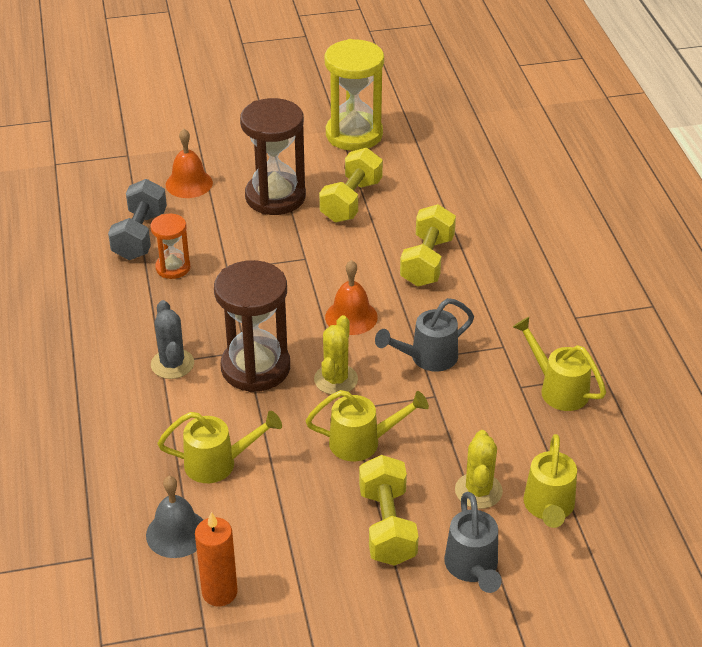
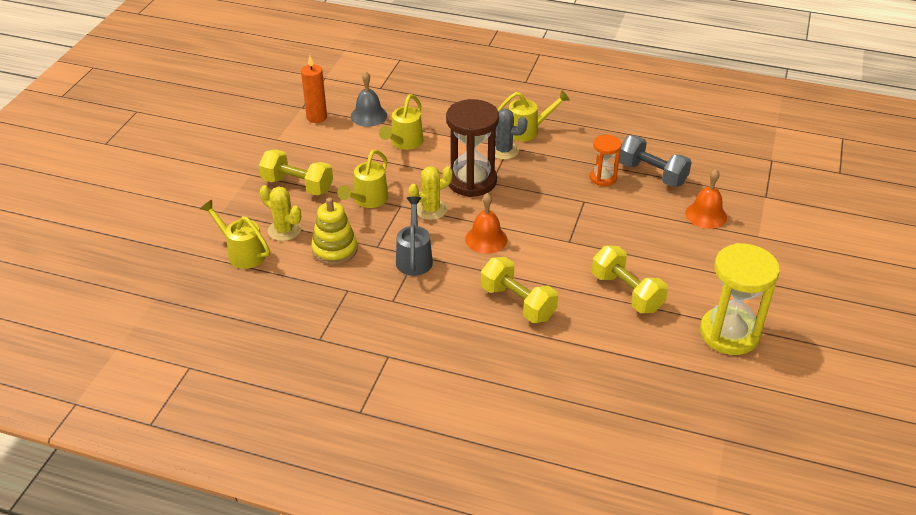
camera: 120 degrees right, 0 degrees up
(275, 197) = (659, 253): brown hourglass -> none
(336, 379) = (431, 209): yellow cactus -> yellow cactus turned 75 degrees counterclockwise
(471, 428) = (334, 250): none -> yellow stacking toy
(472, 568) = (237, 204): grey watering can -> none
(558, 389) = (328, 307): yellow watering can -> yellow watering can (527, 131)

